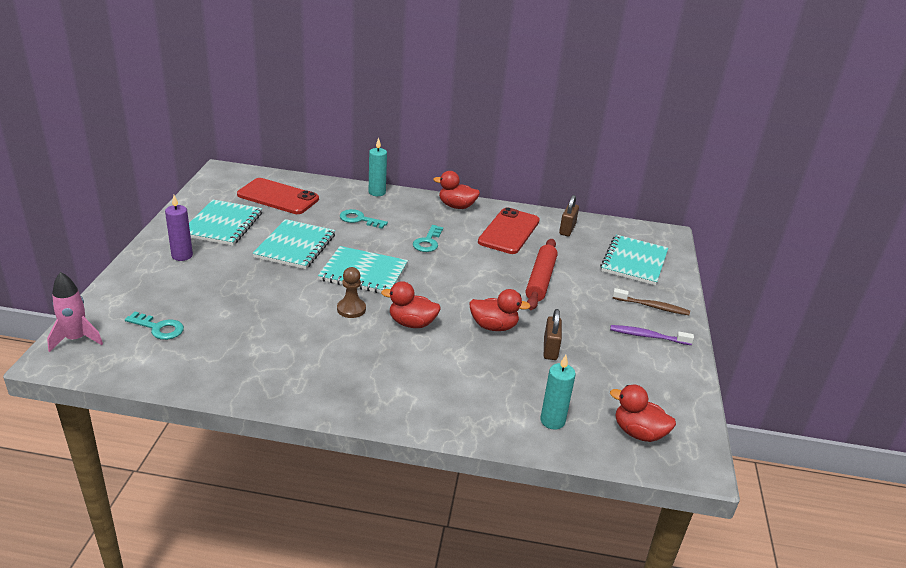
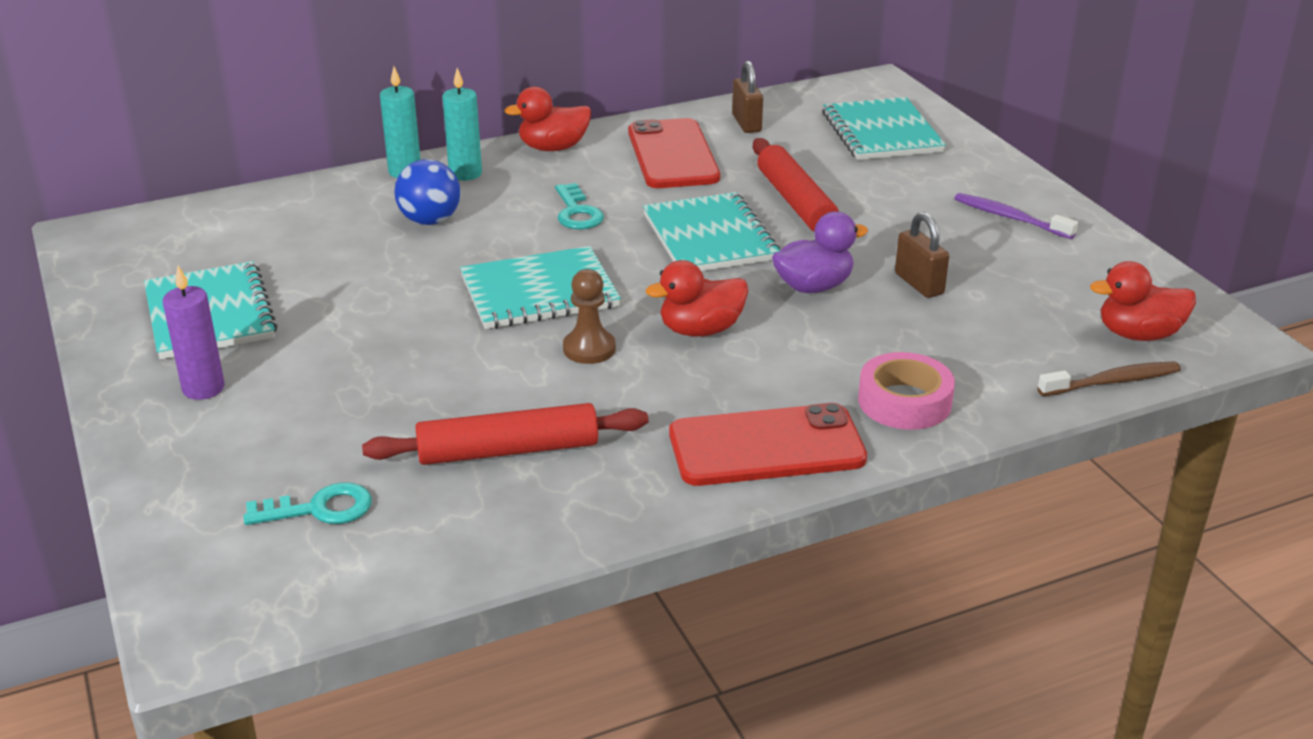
camera: 30 degrees left, 0 degrees up
(76, 339) = (194, 591): pink rocket -> none
(259, 339) = (508, 450): none -> red rolling pin
(278, 197) = (248, 237): red phone -> red phone (766, 447)
(295, 246) = (380, 298): turquoise notebook -> turquoise notebook (709, 237)
(359, 219) = (430, 220): turquoise key -> blue ball
(463, 406) = (904, 402): none -> pink tape
(494, 326) = (813, 286): red duck -> purple duck
(552, 421) = (1030, 368): turquoise candle -> turquoise candle (465, 174)
(648, 336) = (1010, 218): purple toothbrush -> purple toothbrush turned 60 degrees clockwise
(652, 307) = (971, 180): brown toothbrush -> brown toothbrush (1112, 382)

